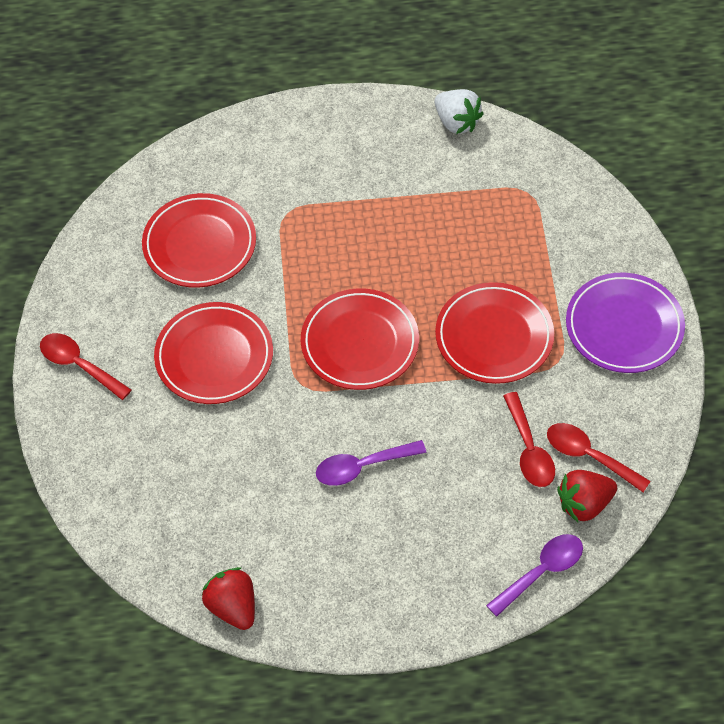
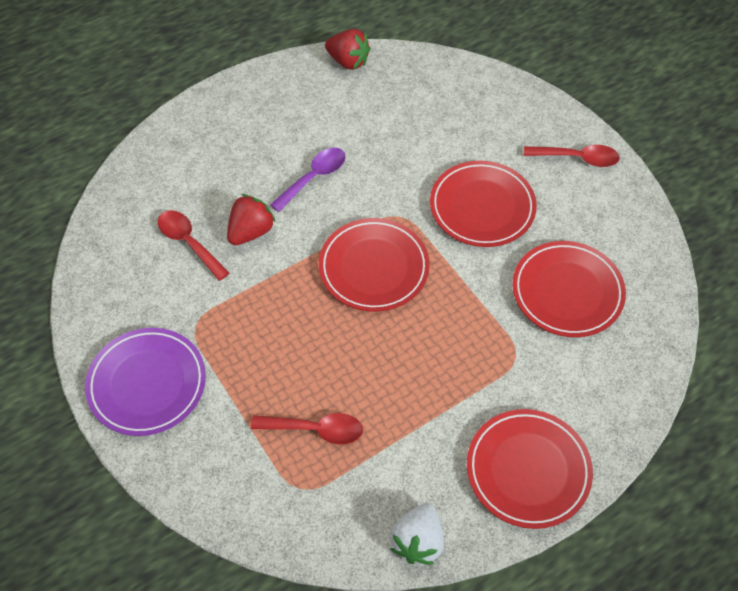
camera: 150 degrees right, 0 degrees up
(456, 122) = (417, 541): white strawberry -> white strawberry turned 90 degrees counterclockwise
(494, 337) = (262, 323): red plate -> red plate (528, 470)
(541, 572) = (142, 163): purple spoon -> none
(584, 504) = (127, 221): red strawberry -> red strawberry (251, 232)
(589, 456) = (137, 258): red spoon -> red spoon (315, 429)

